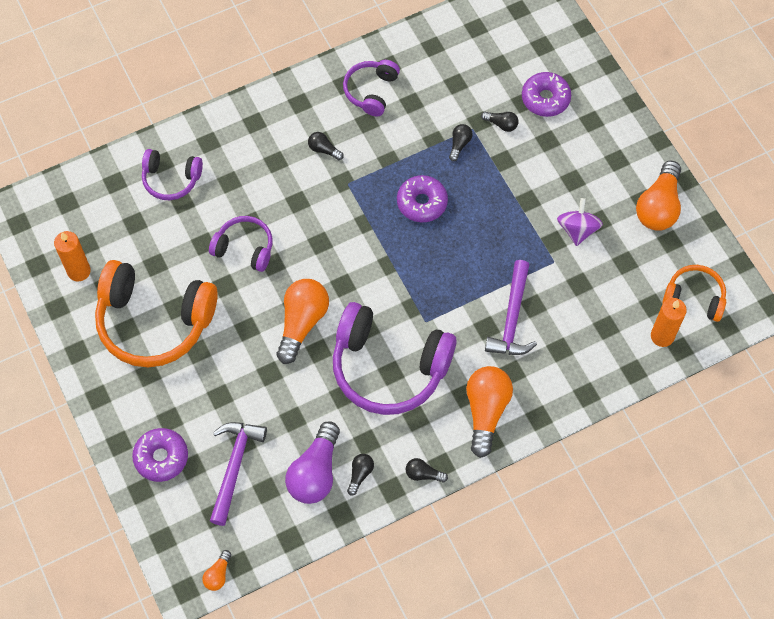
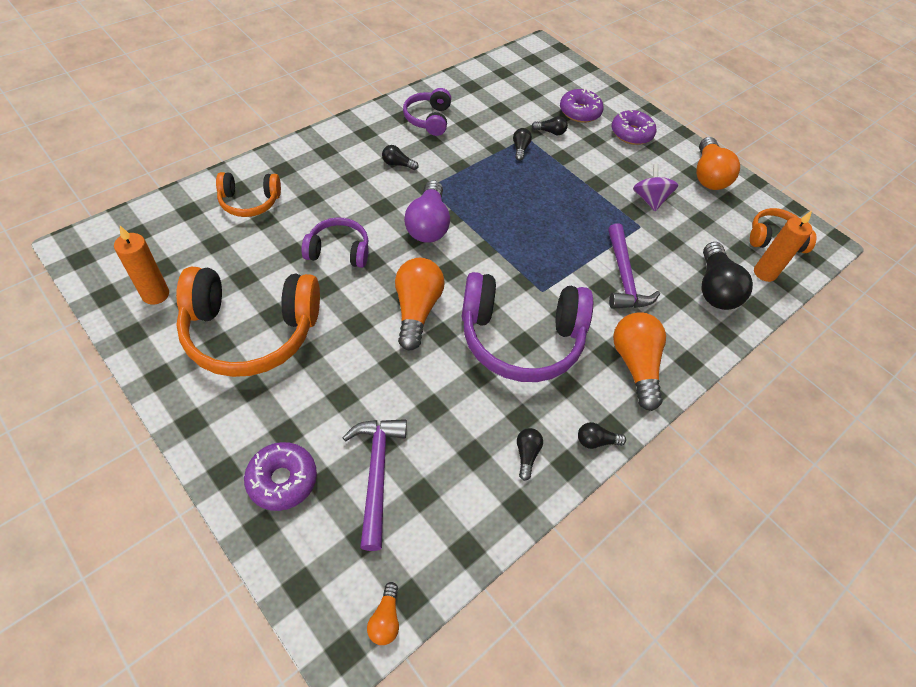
camera: 20 degrees left, 10 degrees down
(171, 179) = (249, 202): purple headphones -> orange headphones
(315, 472) = (474, 462): purple light bulb -> purple light bulb (428, 225)
(422, 203) = (502, 195): purple donut -> purple donut (631, 134)
(600, 345) = (714, 288): none -> black light bulb

